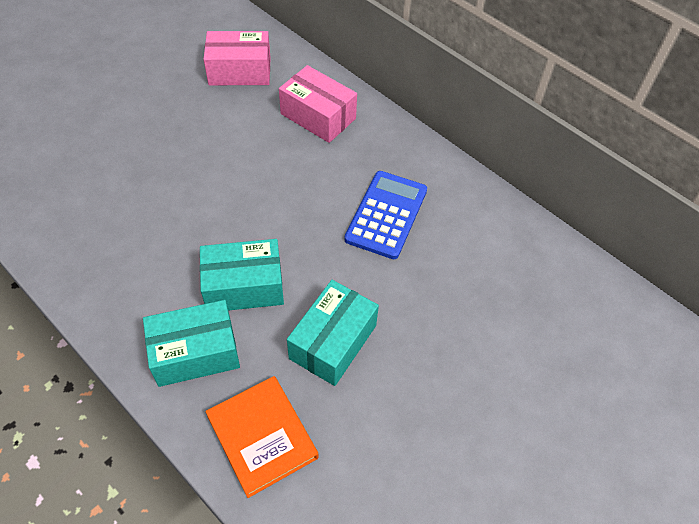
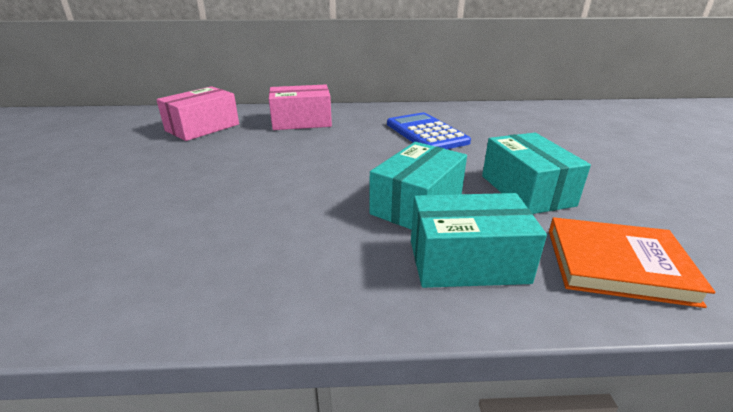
camera: 45 degrees left, 25 degrees down
(195, 352) = (467, 261): turquoise box -> turquoise box turned 60 degrees clockwise

